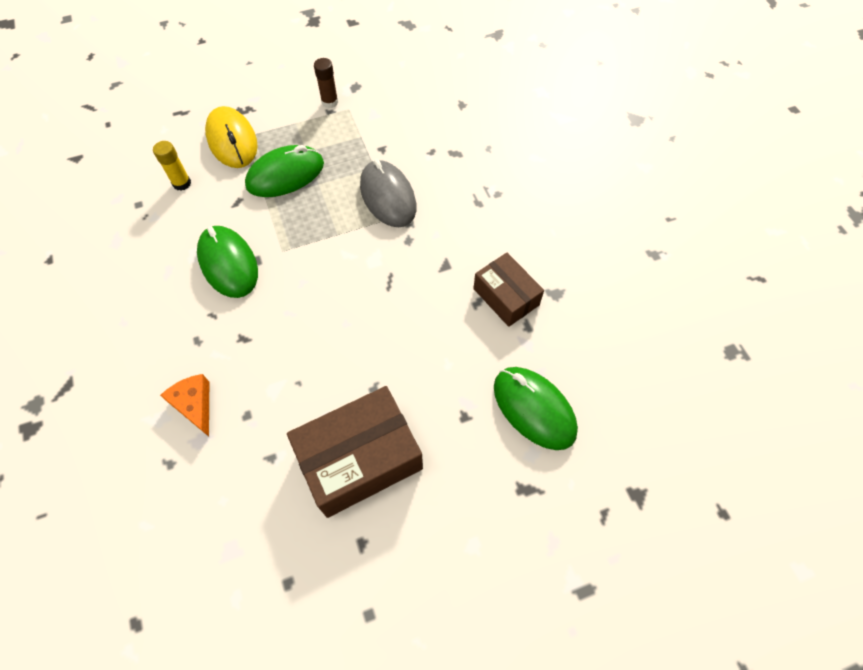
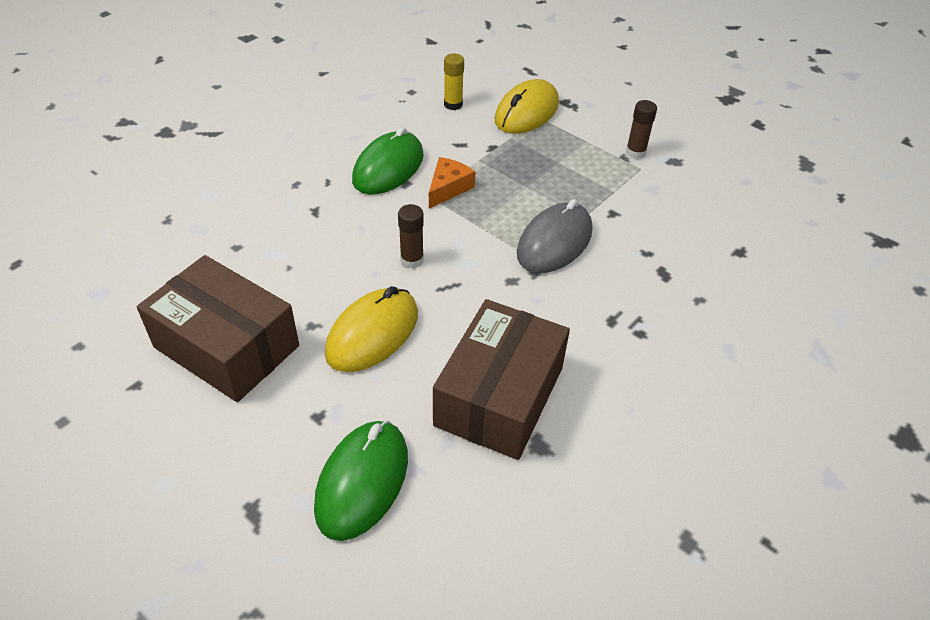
camera: 60 degrees right, 15 degrees down
(194, 405) = (230, 210): orange cheese -> orange cheese (448, 188)
(285, 175) = (517, 160): green mouse -> none
(347, 293) = (412, 260): none -> brown glue stick
(406, 350) = (372, 333): none -> yellow mouse
(506, 297) = (499, 396): brown box -> brown box, size x1.64

